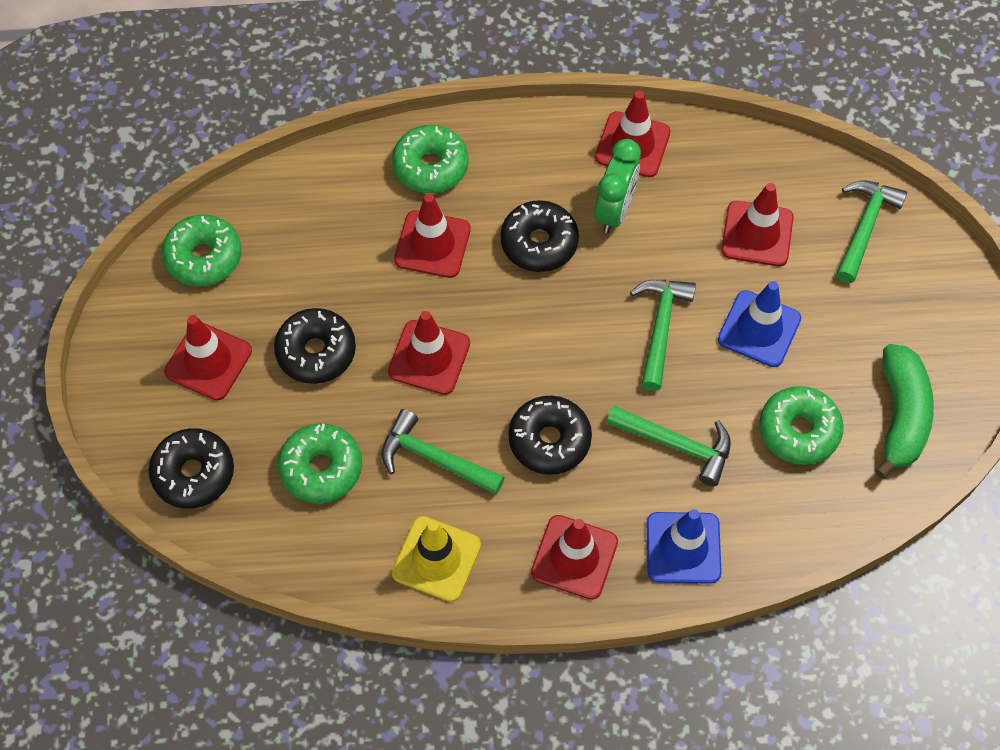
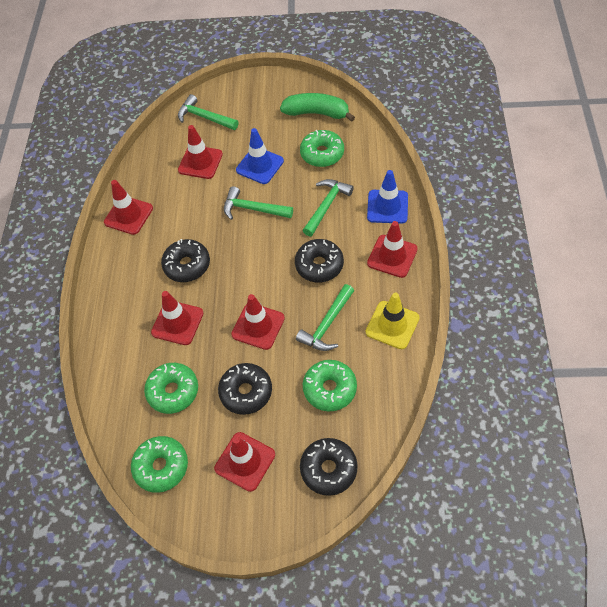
camera: 80 degrees left, 5 degrees down
(430, 166) = (119, 322): green donut -> green donut (173, 391)
(614, 210) = (172, 226): green clock -> none

